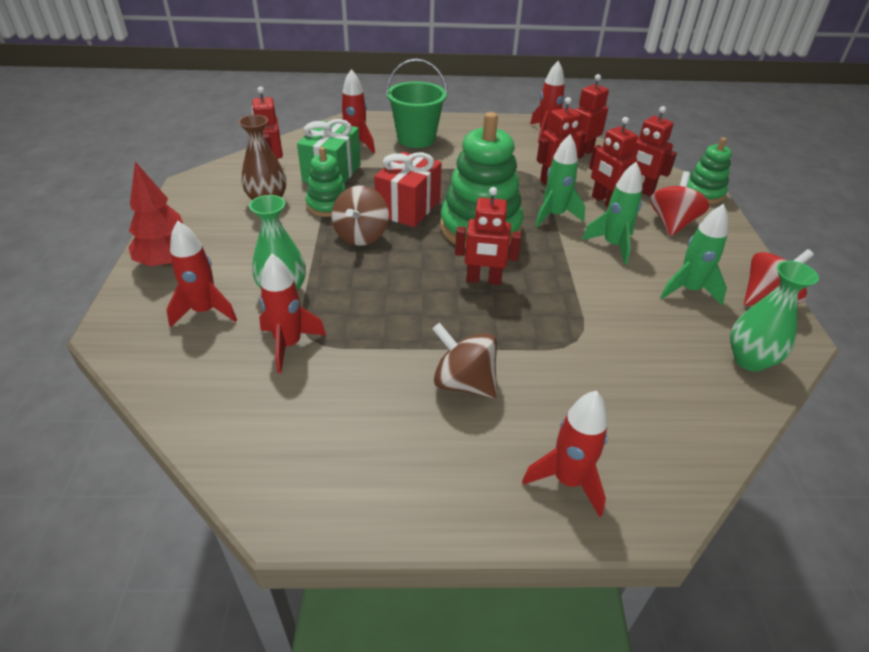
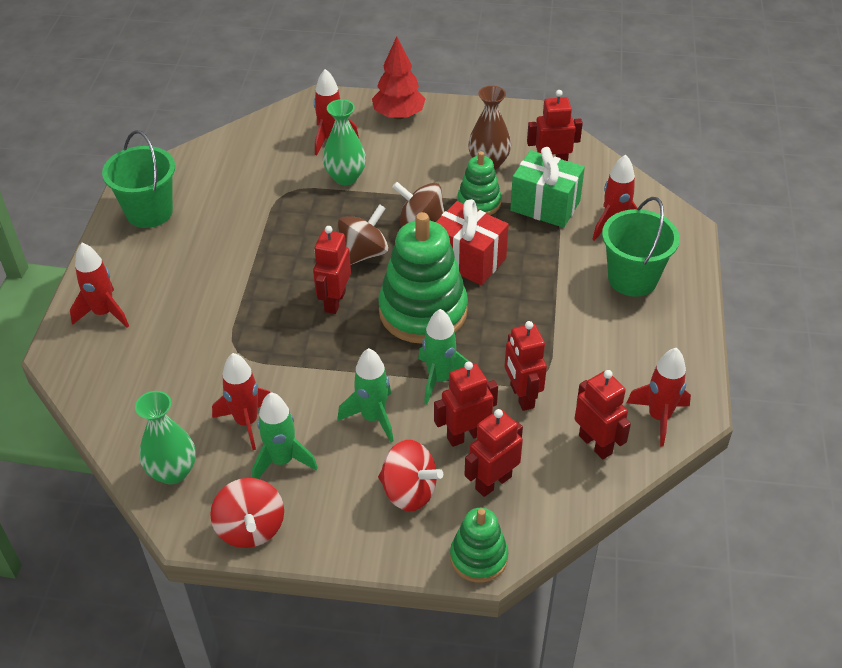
camera: 100 degrees right, 5 degrees up
(289, 345) = (281, 182): red rocket -> red rocket (246, 422)
(353, 478) = (149, 212): none -> green bucket
(464, 383) = (211, 272): brown spinning top -> brown spinning top (364, 254)

